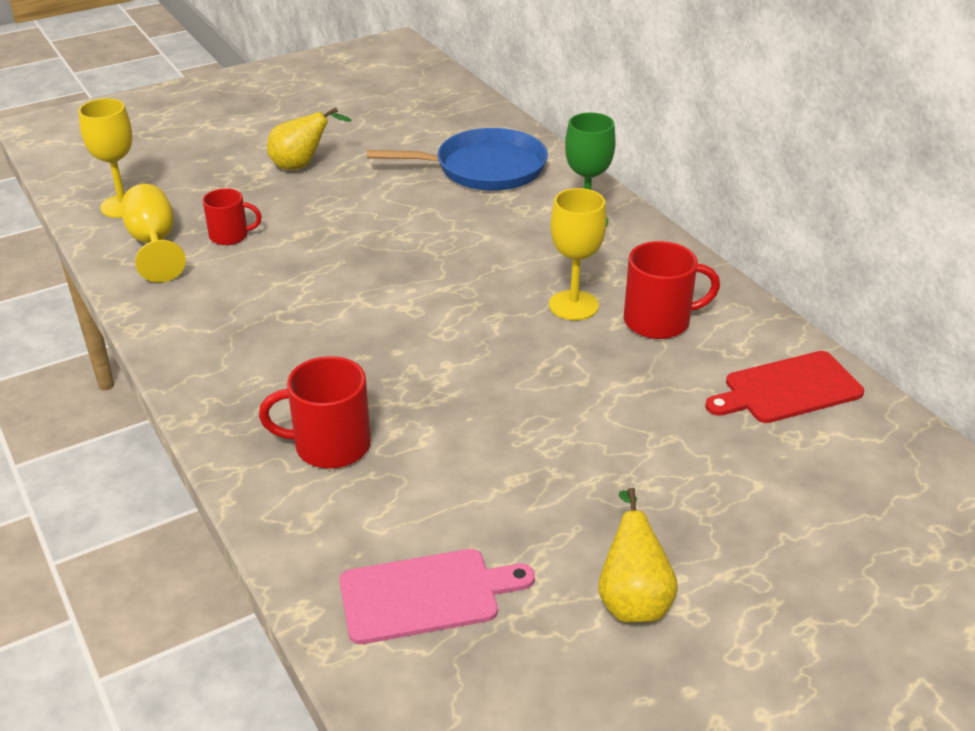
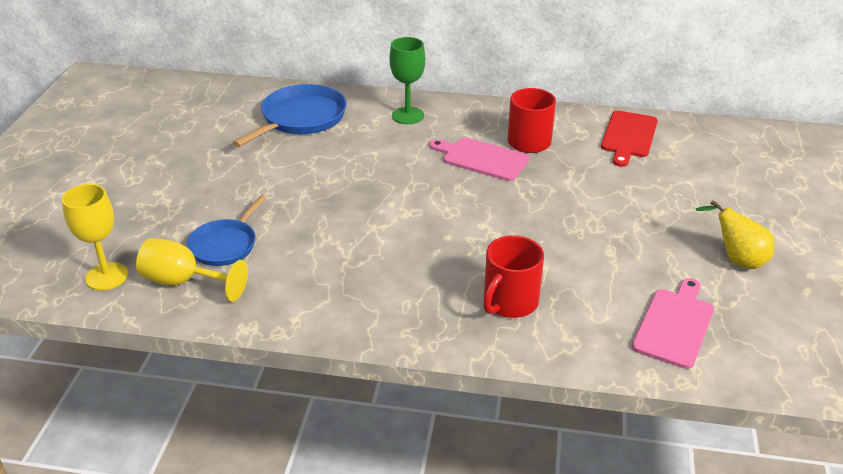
camera: 50 degrees left, 0 degrees up
(230, 236) = (225, 245): red mug -> blue pan
(301, 165) = (183, 179): yellow pear -> none
(573, 305) = (482, 158): yellow goblet -> pink cutting board

